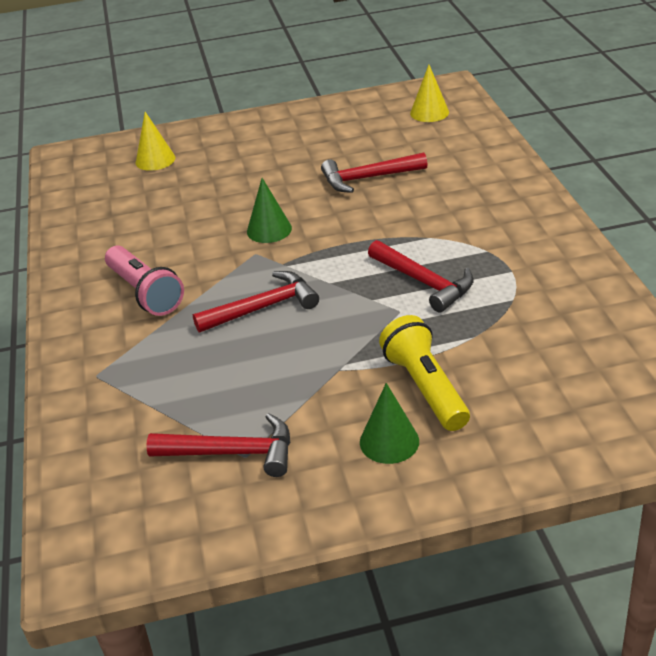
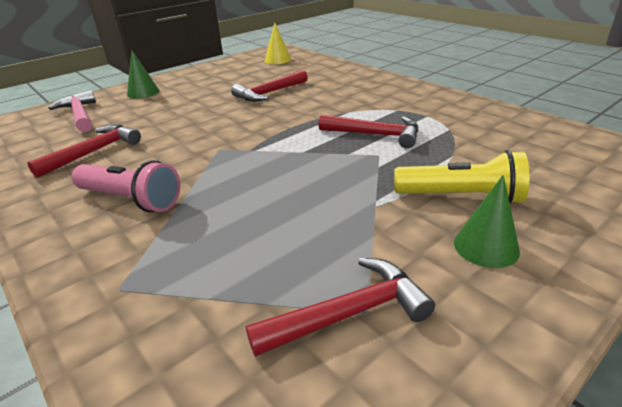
camera: 30 degrees left, 5 degrees down
(155, 160) = (80, 115): yellow cone -> pink hammer
(263, 308) = (260, 181): red hammer -> red hammer (94, 152)
(269, 230) = (218, 133): green cone -> green cone (143, 92)
(425, 387) = (461, 197): yellow flashlight -> yellow flashlight turned 150 degrees clockwise

